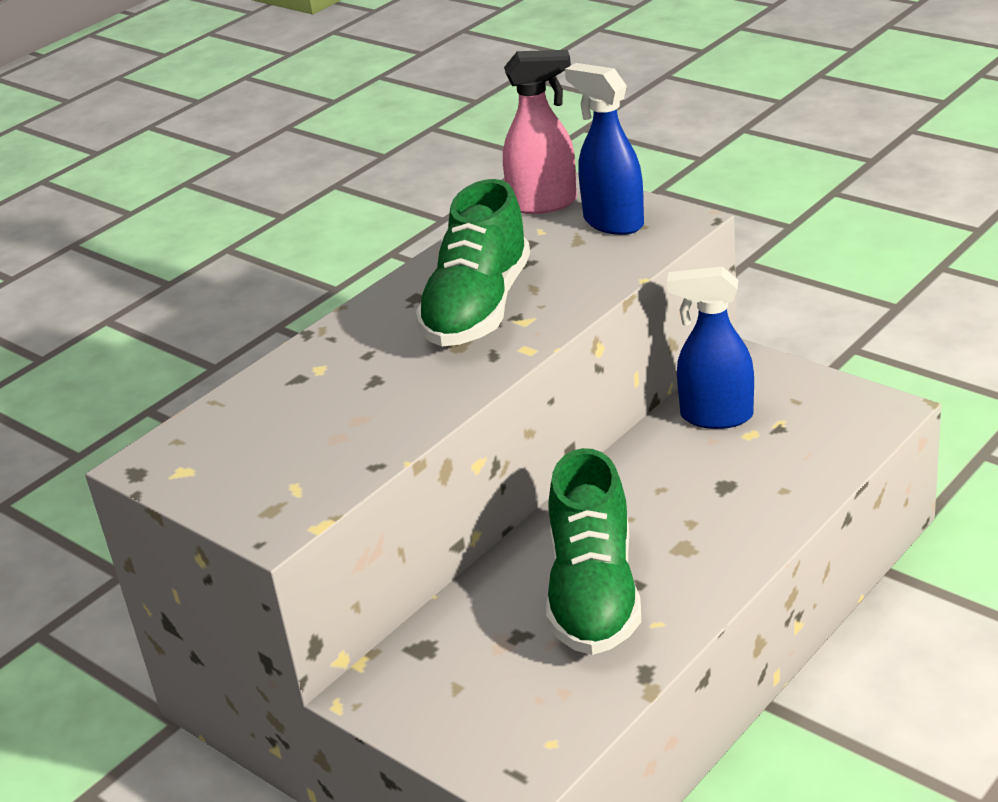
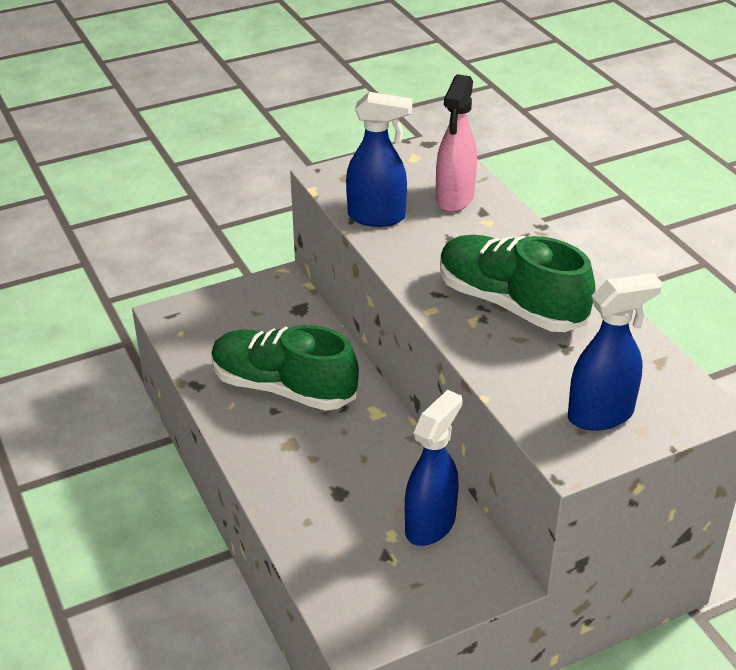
camera: 110 degrees right, 5 degrees up
(359, 447) = (377, 217): none -> blue spray bottle
(544, 204) = (670, 388): pink spray bottle -> pink spray bottle (454, 199)

